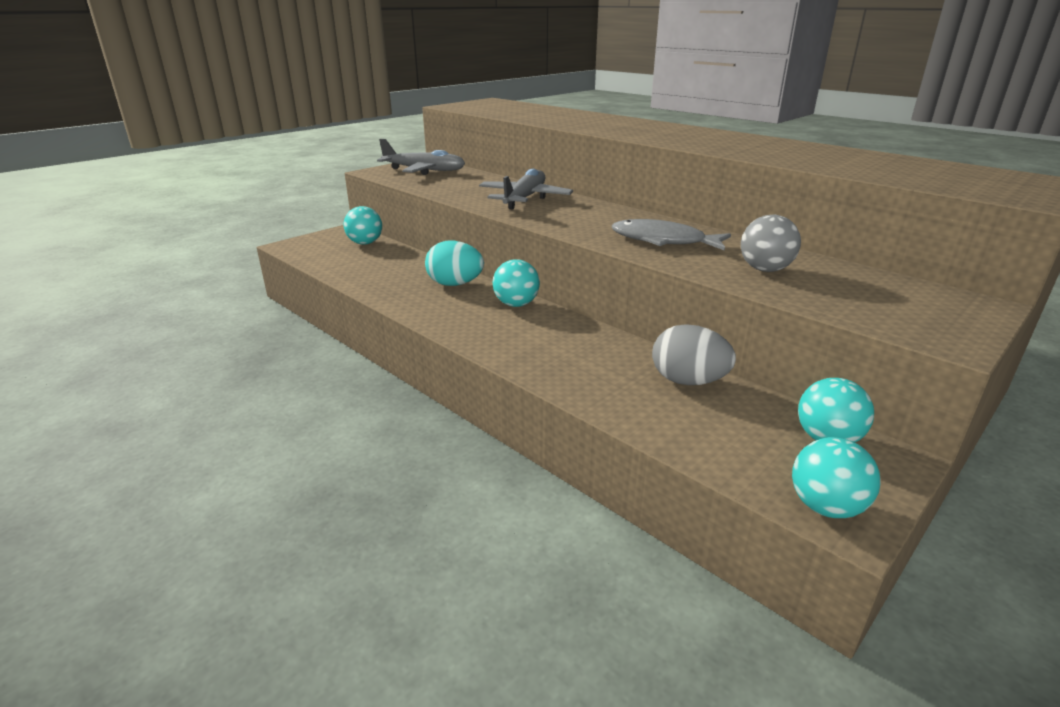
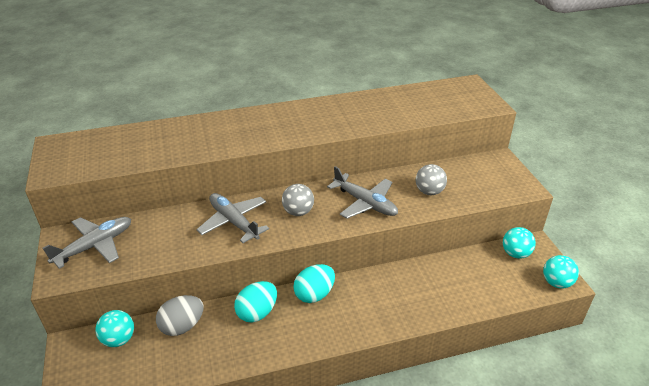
camera: 60 degrees left, 10 degrees up
(516, 304) = (314, 294): turquoise ball -> turquoise egg
(586, 217) = (298, 212): none -> grey ball
(663, 241) = (365, 203): grey fish -> grey plane
(688, 381) = (449, 269): grey egg -> grey egg (182, 326)

